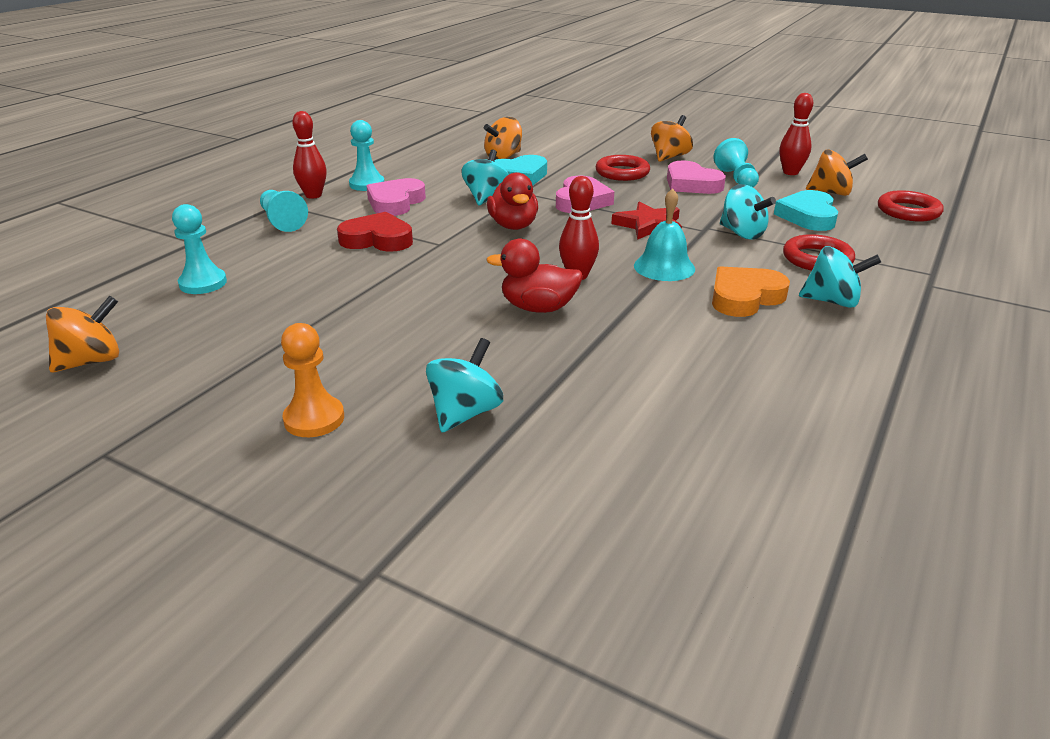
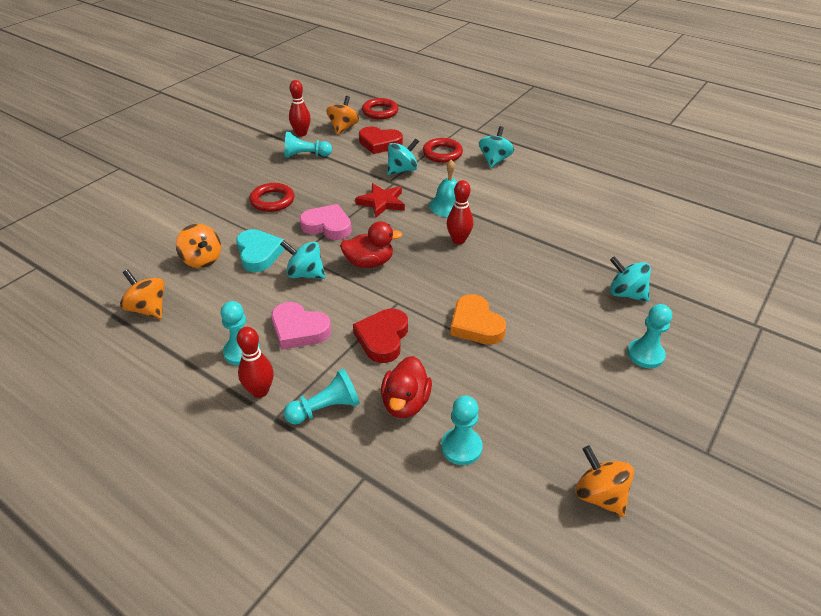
camera: 85 degrees left, 10 degrees up
(314, 419) = (645, 354): orange pawn -> turquoise pawn
(538, 308) = (504, 260): red duck -> red duck (405, 403)
(669, 157) = (246, 175): orange spinning top -> orange spinning top (148, 309)
(691, 184) = (309, 174): pink heart -> none
(744, 297) = (489, 185): orange heart -> orange heart (475, 324)
(808, 216) = (379, 143): turquoise heart -> red heart

